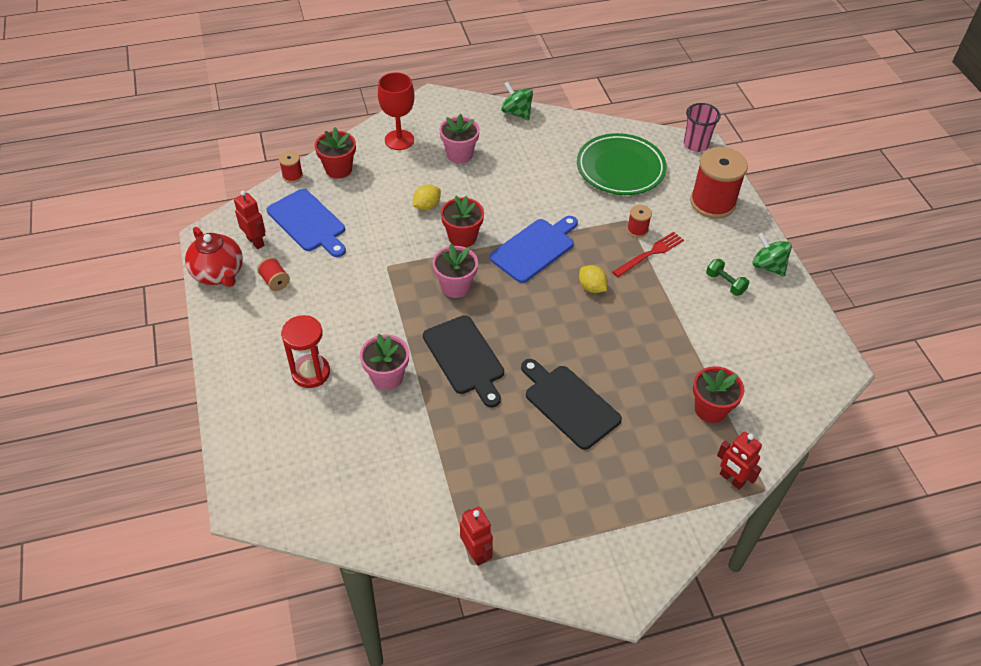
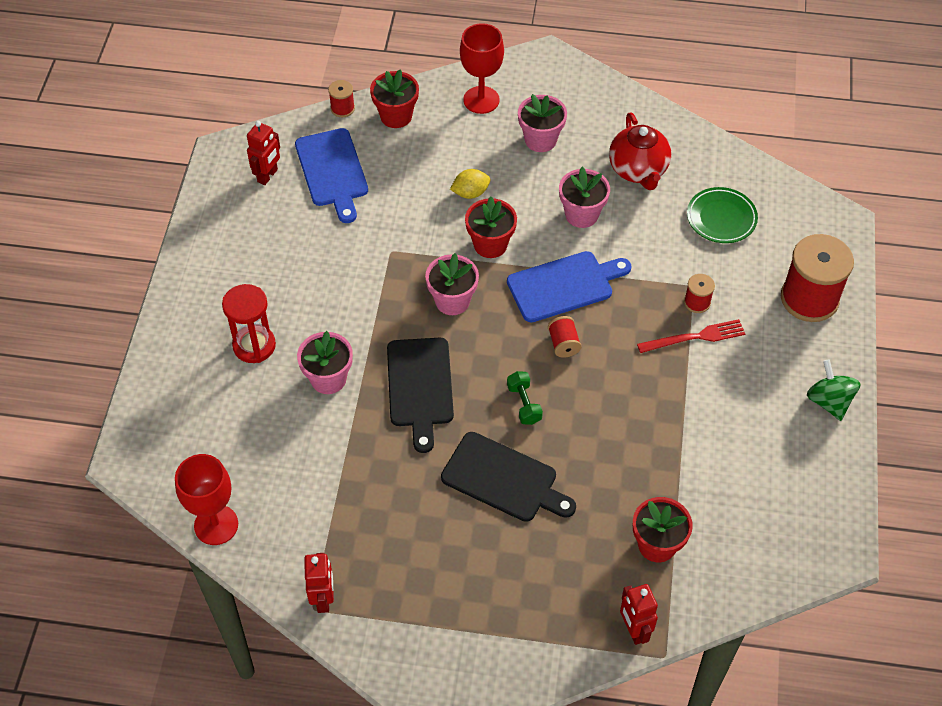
camera: 25 degrees right, 5 degrees up
(219, 274) = (214, 201): red teapot -> red teapot (638, 170)
(256, 241) = (268, 176): red robot -> red robot turned 45 degrees clockwise
(275, 281) = (266, 229): red spool -> red spool (563, 344)
(351, 528) = (216, 525): none -> red goblet
(516, 113) = (636, 106): green spinning top -> none
(519, 196) = (581, 214): none -> pink flower pot
(569, 404) = (504, 479): black cutting board -> black cutting board turned 135 degrees clockwise
(592, 287) = (603, 355): yellow lemon -> none
(620, 169) = (721, 218): green plate -> green plate, size x0.62
(696, 144) = (834, 216): pink cup -> none
(725, 283) = (763, 404): green dumbbell -> green dumbbell (524, 404)

